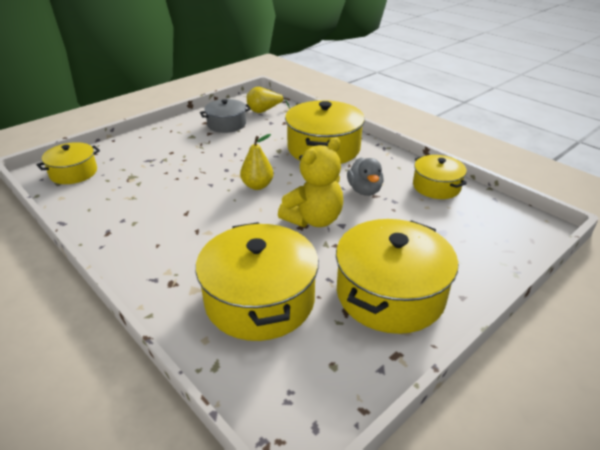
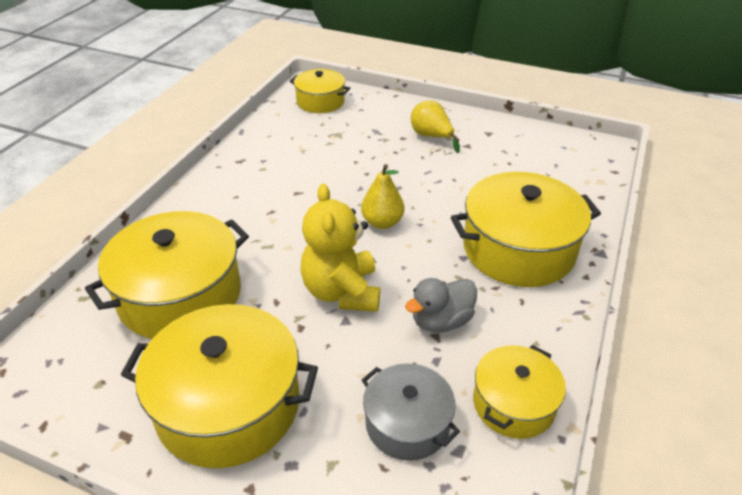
camera: 65 degrees right, 5 degrees up
(226, 124) = (500, 150): grey pot -> grey pot (407, 423)
(264, 111) = (566, 165): yellow pear -> yellow pear (431, 137)
(314, 219) = (342, 292): yellow teddy bear -> yellow teddy bear turned 60 degrees clockwise

